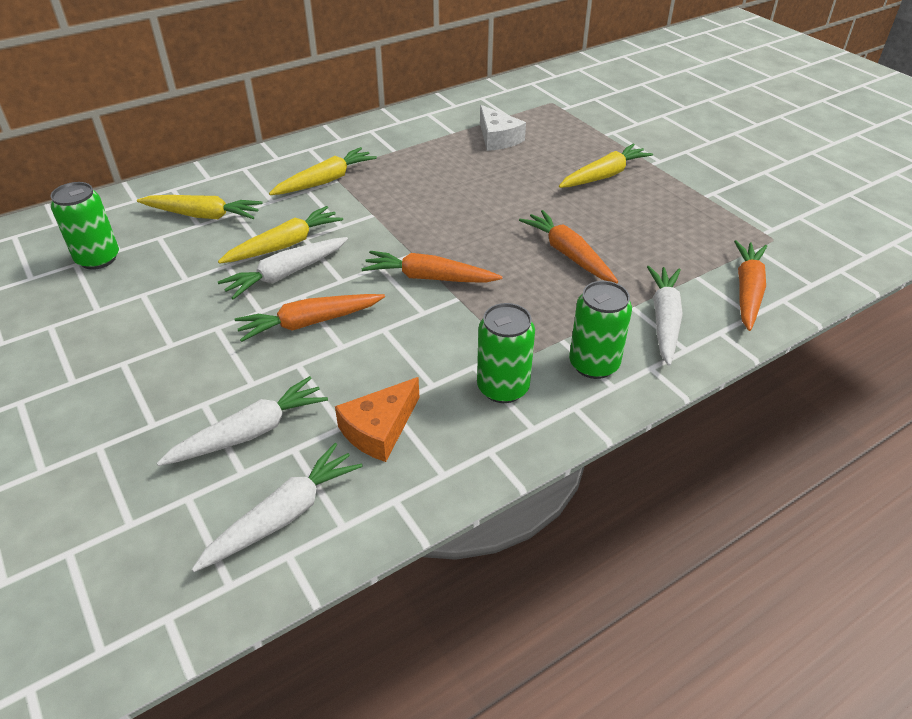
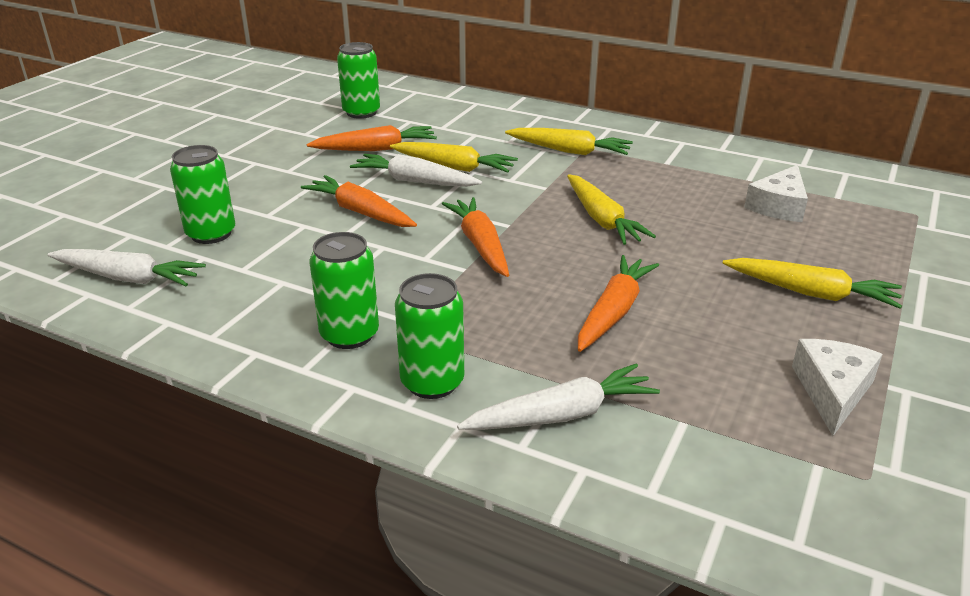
camera: 60 degrees right, 10 degrees down
(203, 215) = (455, 125): yellow carrot -> yellow carrot (602, 220)
(250, 432) = (211, 234): white carrot -> green can
(379, 429) = (249, 287): orange cheese -> none
(700, 215) = (832, 391): none -> white cheese
(747, 291) = (702, 476): orange carrot -> orange carrot (376, 149)

